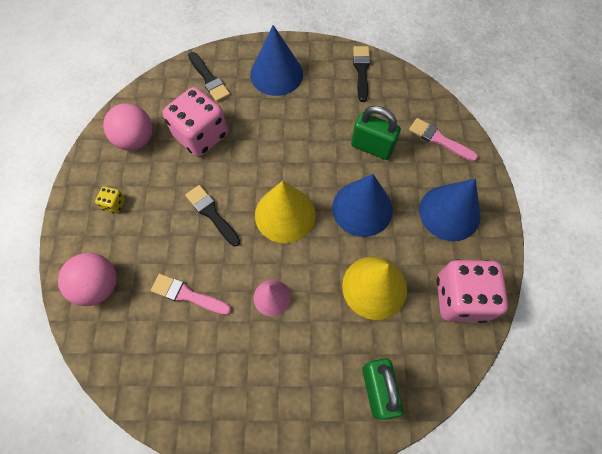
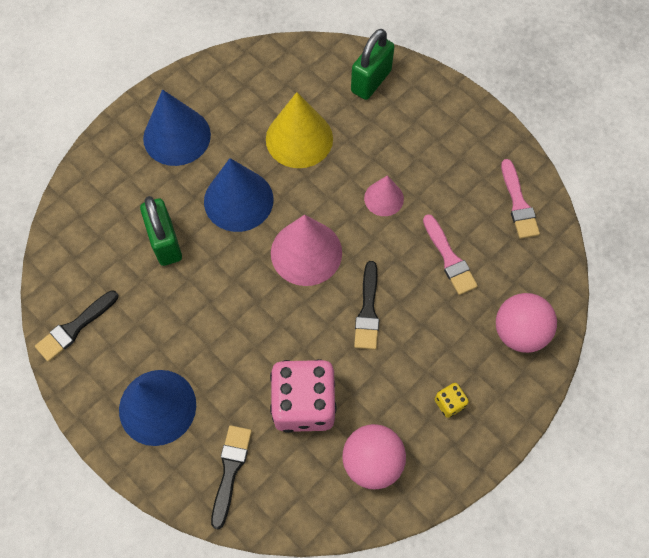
camera: 135 degrees left, 0 degrees up
(285, 214) = (306, 252): yellow cone -> pink cone
(439, 139) = (103, 196): pink brush -> pink brush (518, 204)
(461, 298) = (247, 80): pink dice -> none

